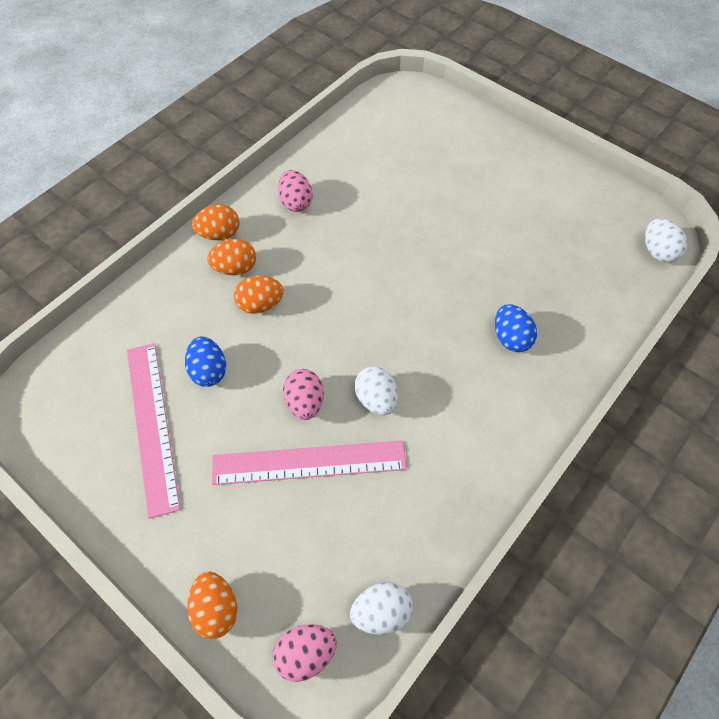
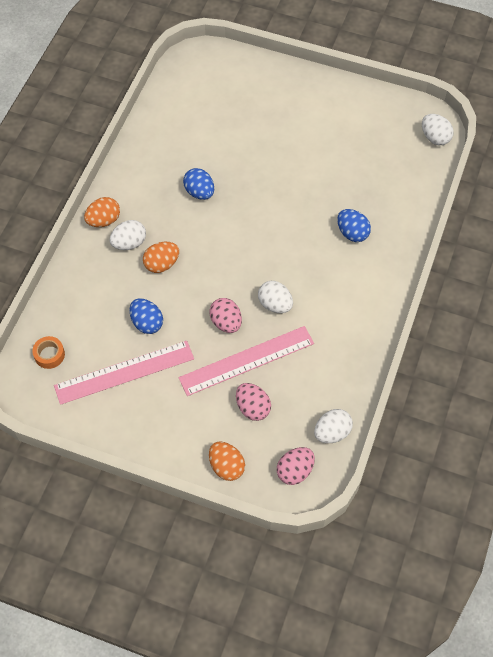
camera: 20 degrees left, 0 degrees up
(77, 372) = (49, 355): none -> orange tape
(152, 425) = (124, 372): pink ruler -> pink ruler turned 75 degrees counterclockwise
(235, 268) = (129, 243): orange egg -> white egg
(296, 202) = (152, 178): pink egg -> pink egg (252, 408)
(343, 234) = (199, 192): none -> blue egg

